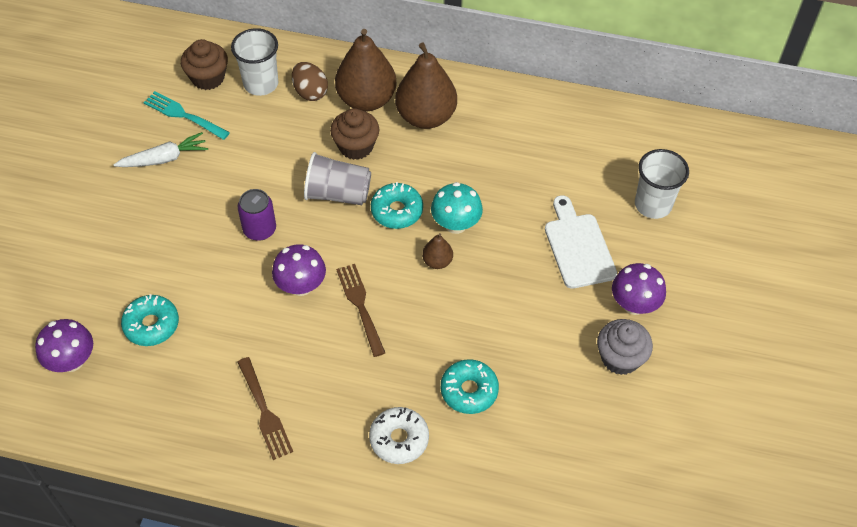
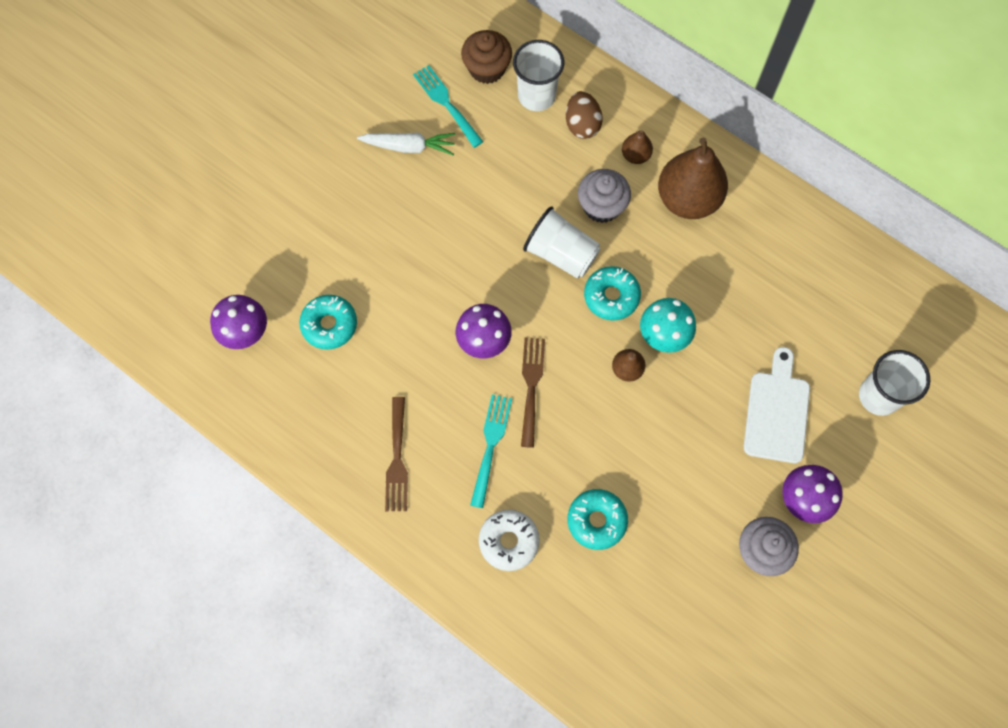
camera: 25 degrees right, 15 degrees up
(259, 229) = (469, 263): purple can -> none
(338, 194) = (561, 253): grey cup -> white cup
(346, 367) = (491, 445): none -> turquoise fork
(356, 146) = (601, 206): brown cupcake -> grey cupcake
(366, 100) = (635, 155): brown pear -> brown pear, size x0.46

